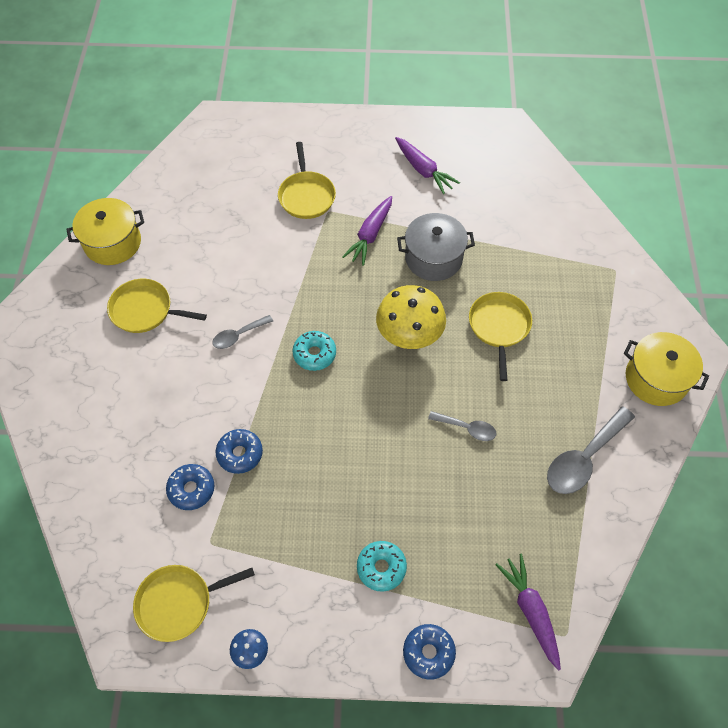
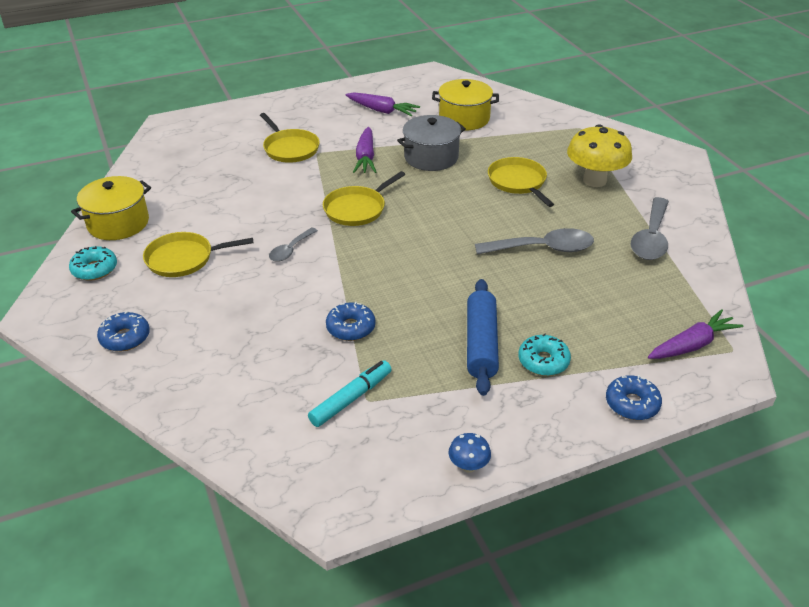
camera: 25 degrees left, 20 degrees down
(178, 603) = (367, 456): yellow pan -> yellow pan (357, 209)
(191, 489) = (320, 368): blue donut -> blue donut (125, 338)
(198, 535) = (351, 399): none -> turquoise marker
(314, 354) = (372, 242): turquoise donut -> turquoise donut (95, 269)
(339, 522) = (481, 344): none -> blue rolling pin
(409, 336) = (448, 208): yellow mushroom -> yellow mushroom (594, 180)
(466, 428) = (542, 249): grey spoon -> grey spoon, size x1.76
(530, 611) = (692, 345): purple carrot -> purple carrot turned 105 degrees clockwise
(656, 379) = (664, 177): yellow pot -> yellow pot (464, 118)

